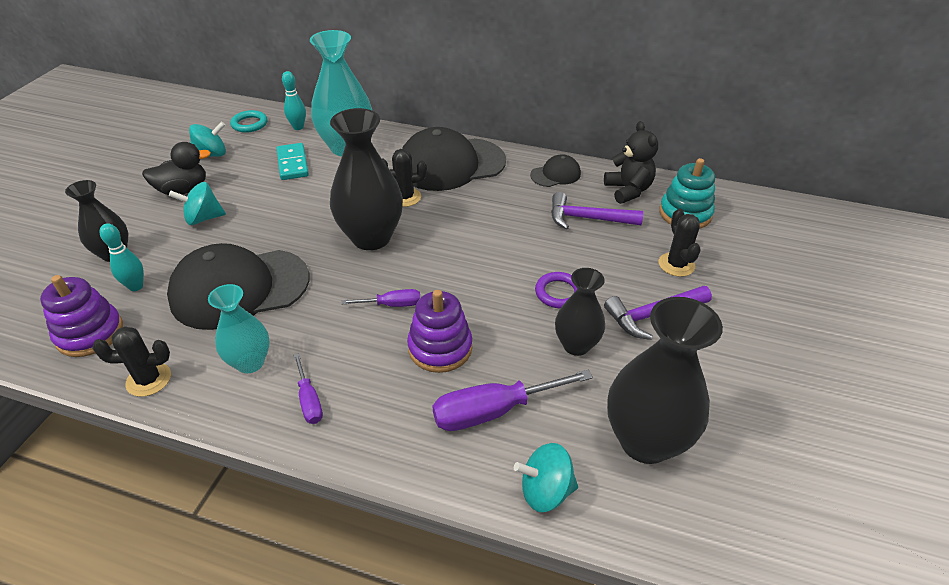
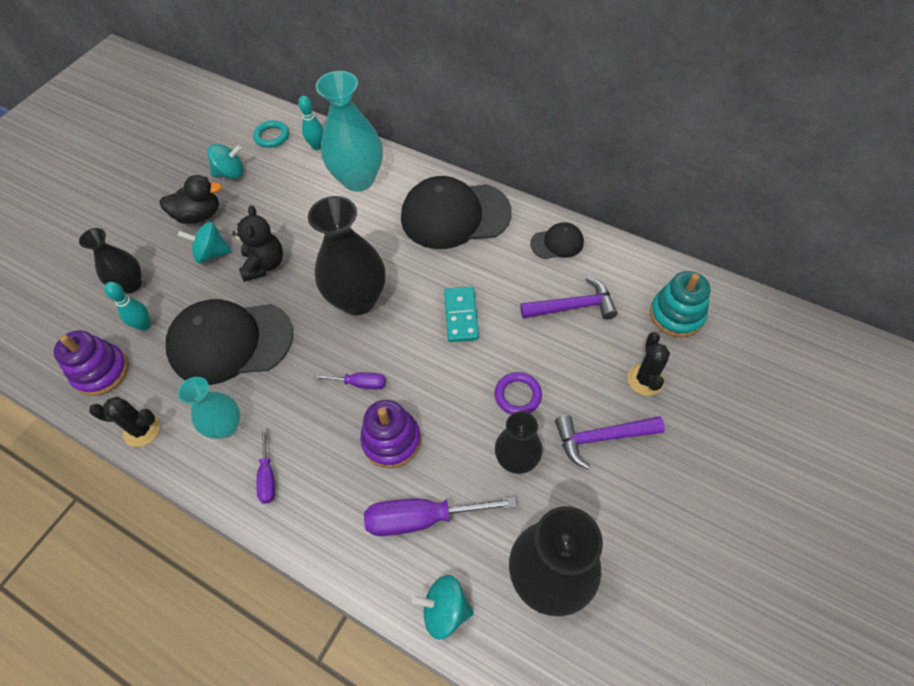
camera: 15 degrees right, 15 degrees up
(292, 164) = (303, 194): turquoise domino -> turquoise domino (461, 315)
(405, 197) = (400, 253): black cactus -> none
(587, 219) = (573, 306): purple hammer -> purple hammer turned 150 degrees clockwise
(628, 190) = (626, 275): black teddy bear -> black teddy bear (264, 264)

